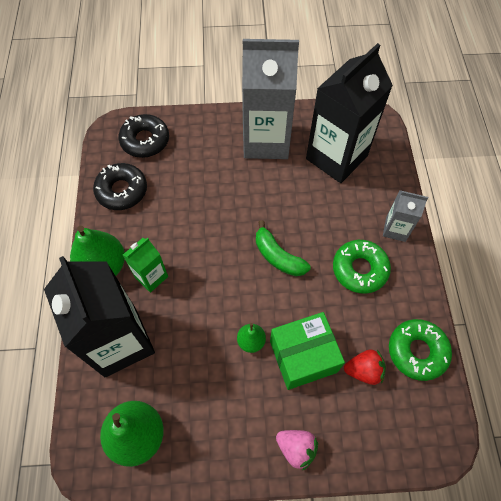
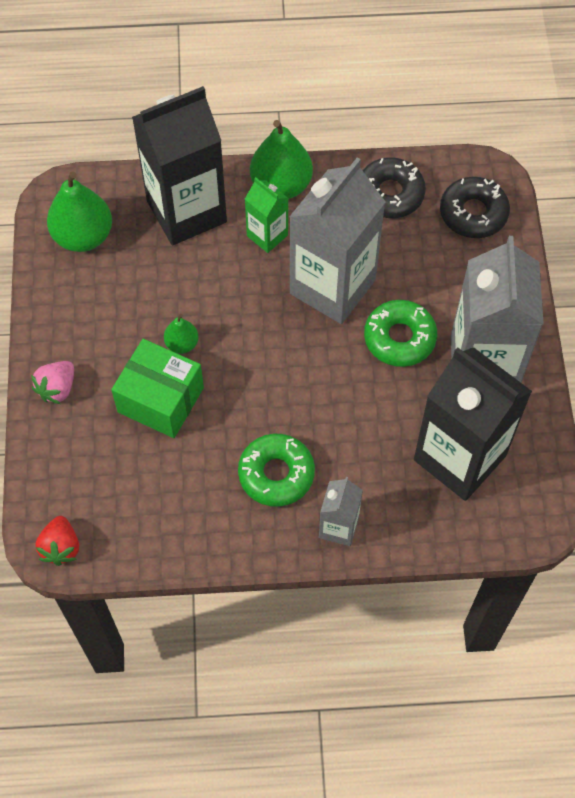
camera: 90 degrees right, 0 degrees up
(202, 230) = (332, 287): none -> grey carton
(278, 256) = (295, 375): green banana -> none
(303, 356) = (160, 400): green box -> green box turned 45 degrees counterclockwise
(363, 370) = (140, 466): red strawberry -> red strawberry (61, 547)
(417, 351) = (161, 532): green donut -> green donut (399, 338)

